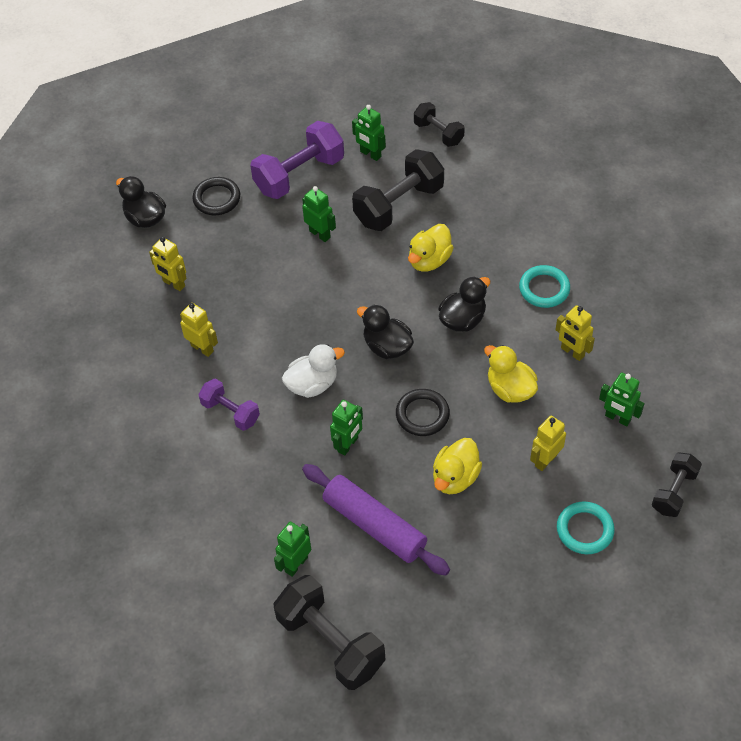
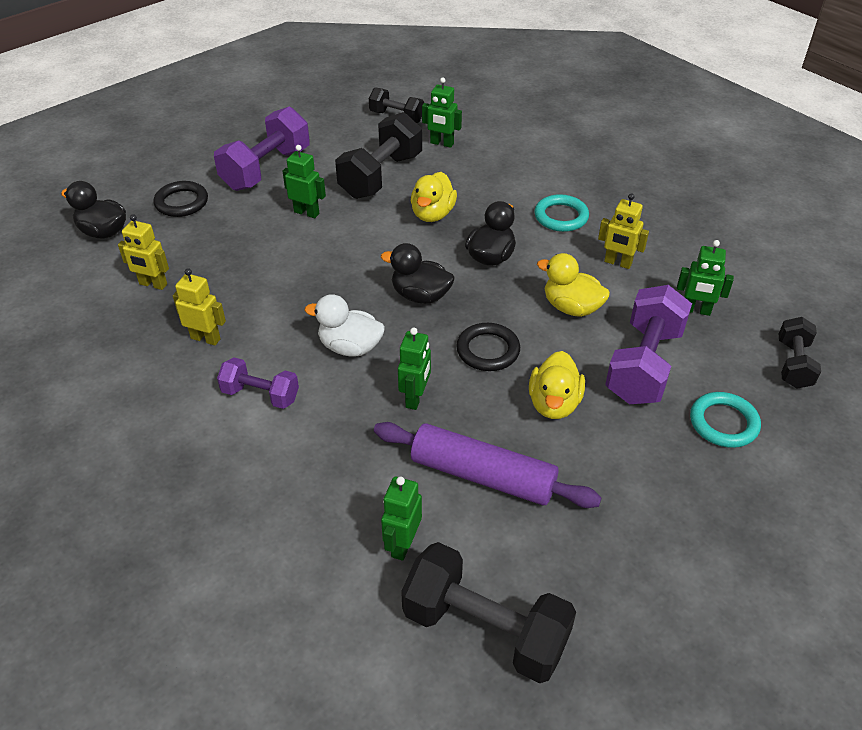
camera: 20 degrees left, 10 degrees down
(312, 384) = (350, 347): white duck -> white duck turned 120 degrees counterclockwise
(370, 154) = (335, 142): green robot -> green robot (442, 143)
(545, 460) = (643, 365): yellow robot -> purple dumbbell

